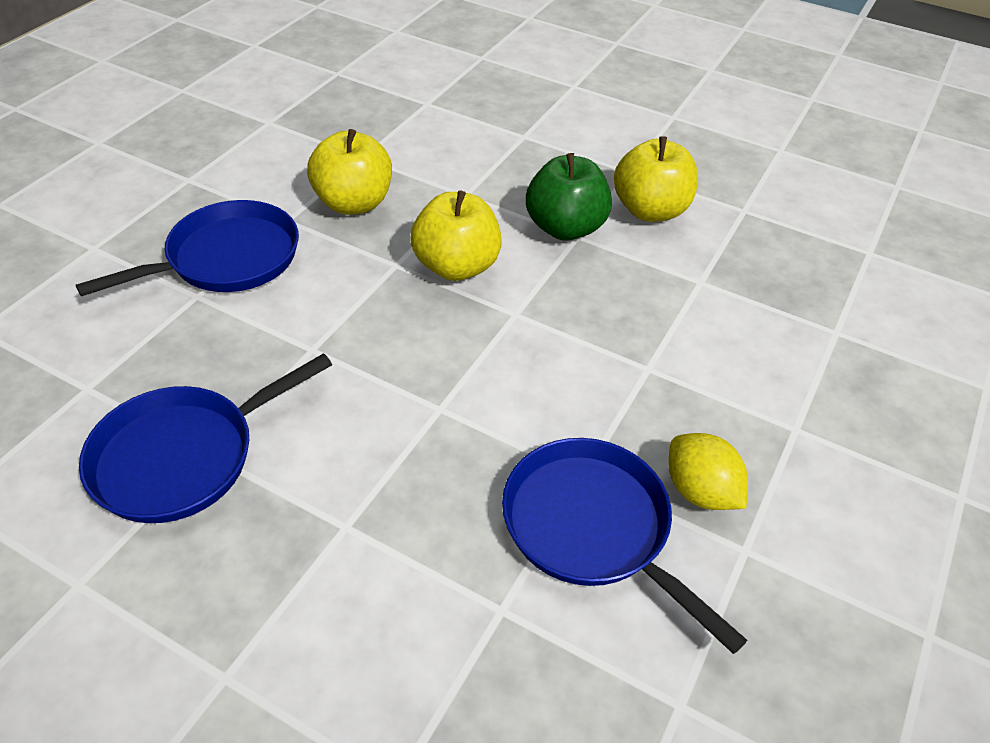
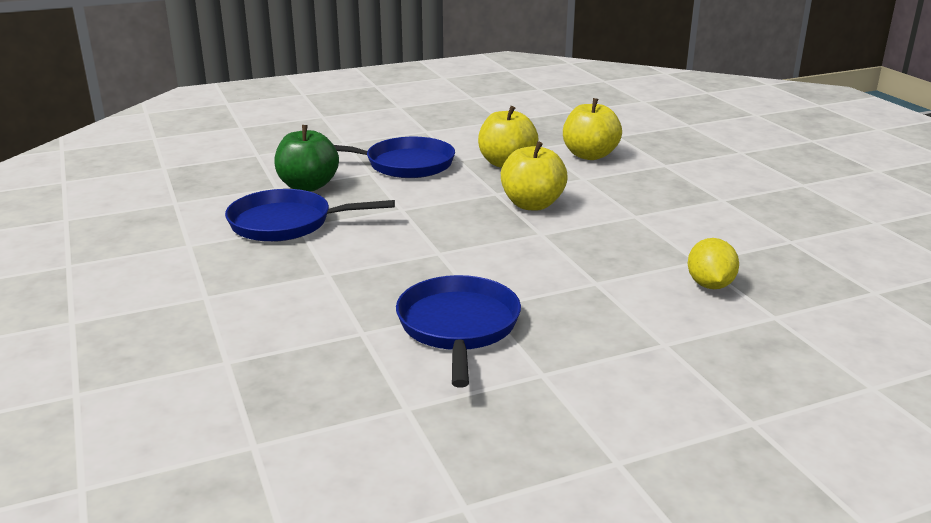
camera: 40 degrees right, 20 degrees down
(565, 228) = (631, 210): green apple -> green apple (308, 186)
(650, 210) = (710, 220): yellow apple -> yellow apple (589, 155)
(700, 491) = (550, 341): yellow lemon -> yellow lemon (710, 285)

